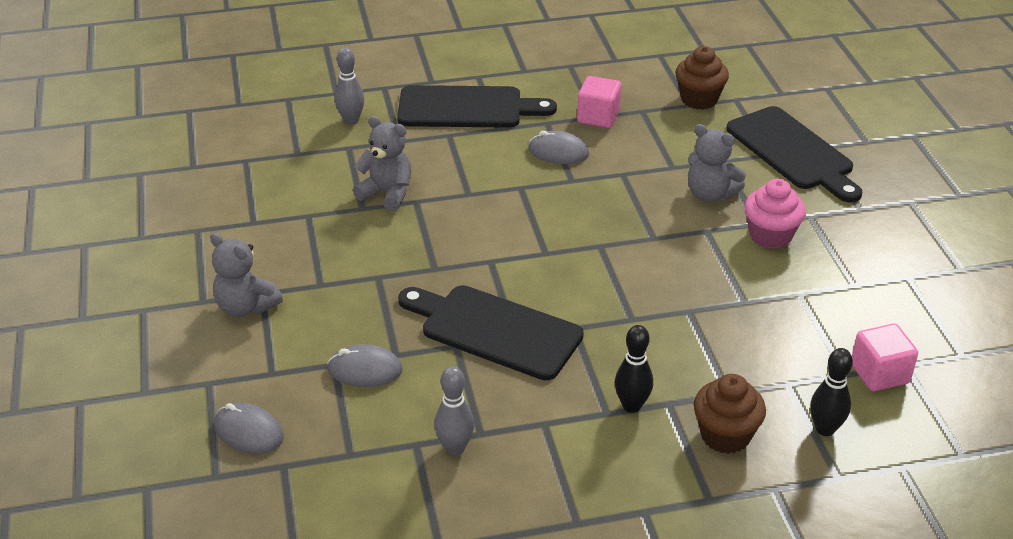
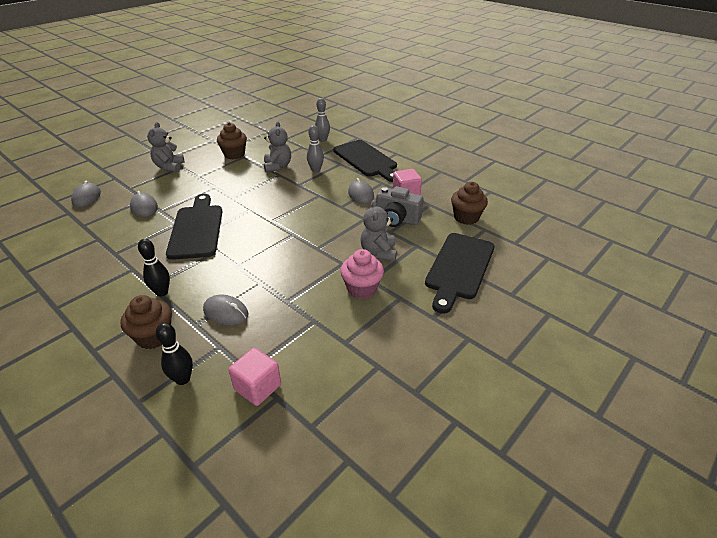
camera: 55 degrees right, 0 degrees up
(289, 223) = (234, 154): none -> brown cupcake
(455, 448) = (99, 250): grey bowling pin -> grey bowling pin (316, 170)
(651, 150) = (397, 219): none -> grey camera
(725, 359) = (226, 312): none -> grey mouse

